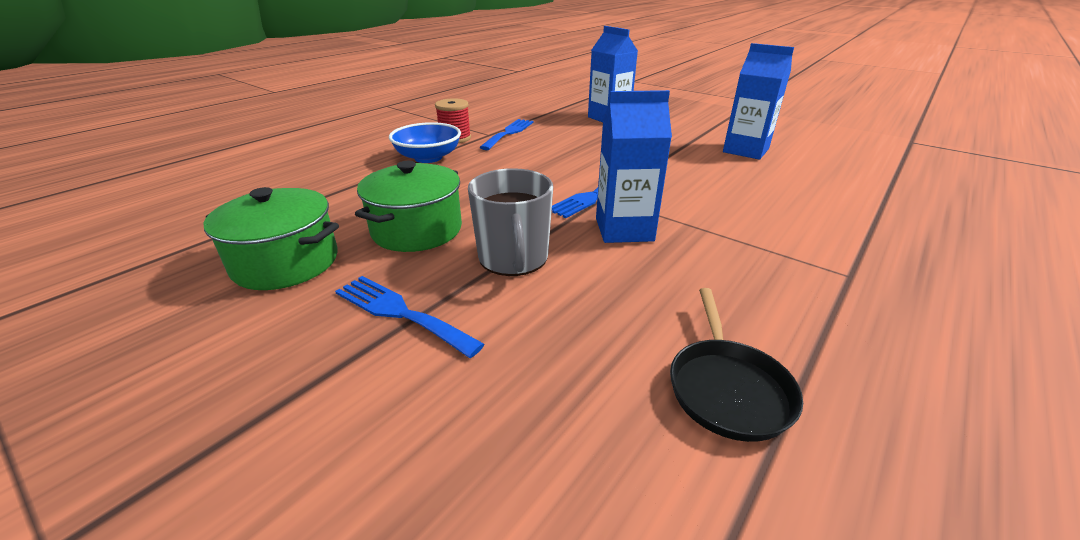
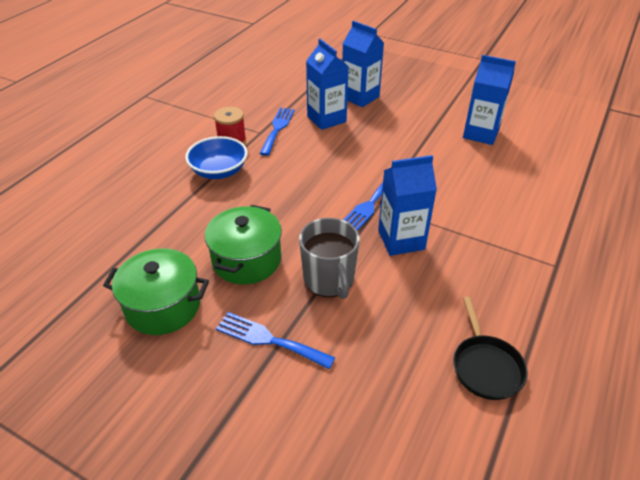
camera: 10 degrees left, 10 degrees up
(566, 130) = (326, 119): none -> blue carton

